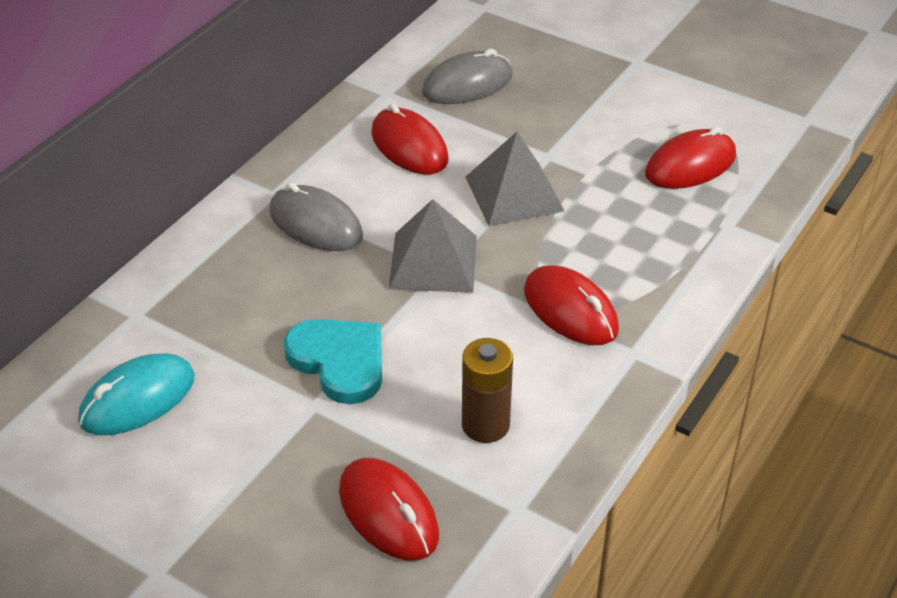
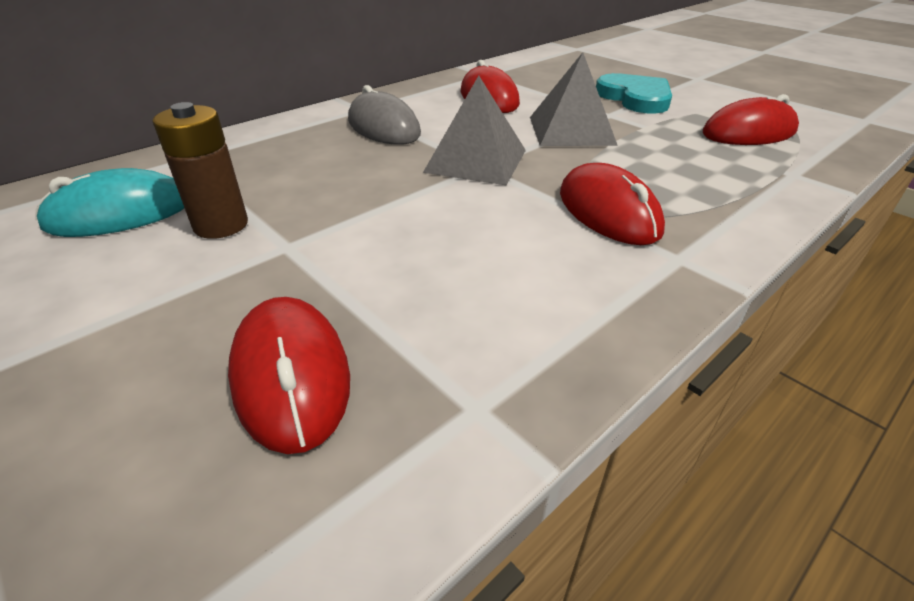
camera: 15 degrees right, 5 degrees down
(339, 361) = (339, 215): turquoise heart -> turquoise heart (635, 98)
(467, 84) = (551, 76): grey mouse -> none
(485, 425) = (471, 298): brown battery -> brown battery (221, 225)

